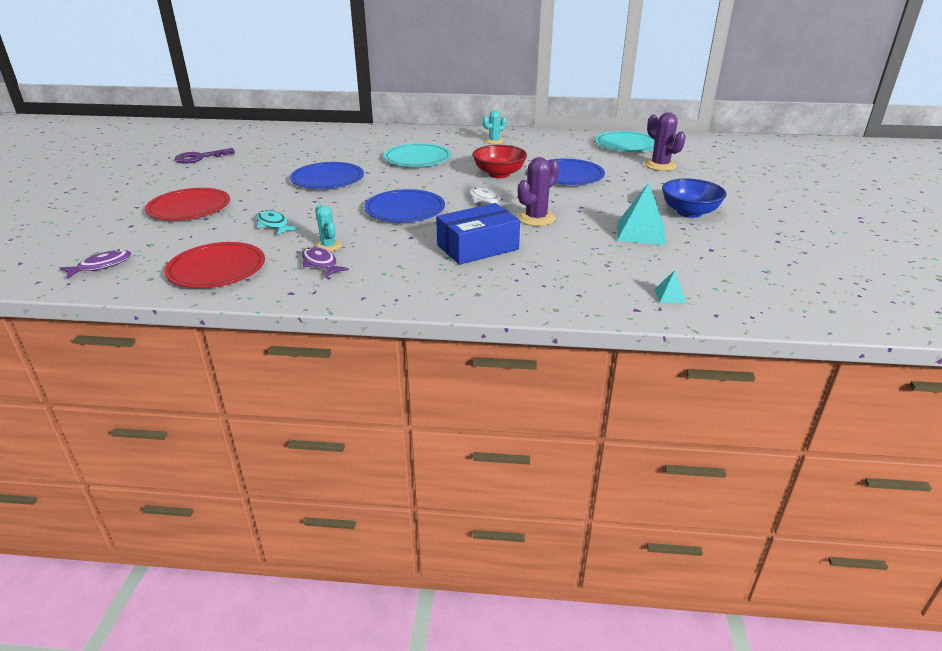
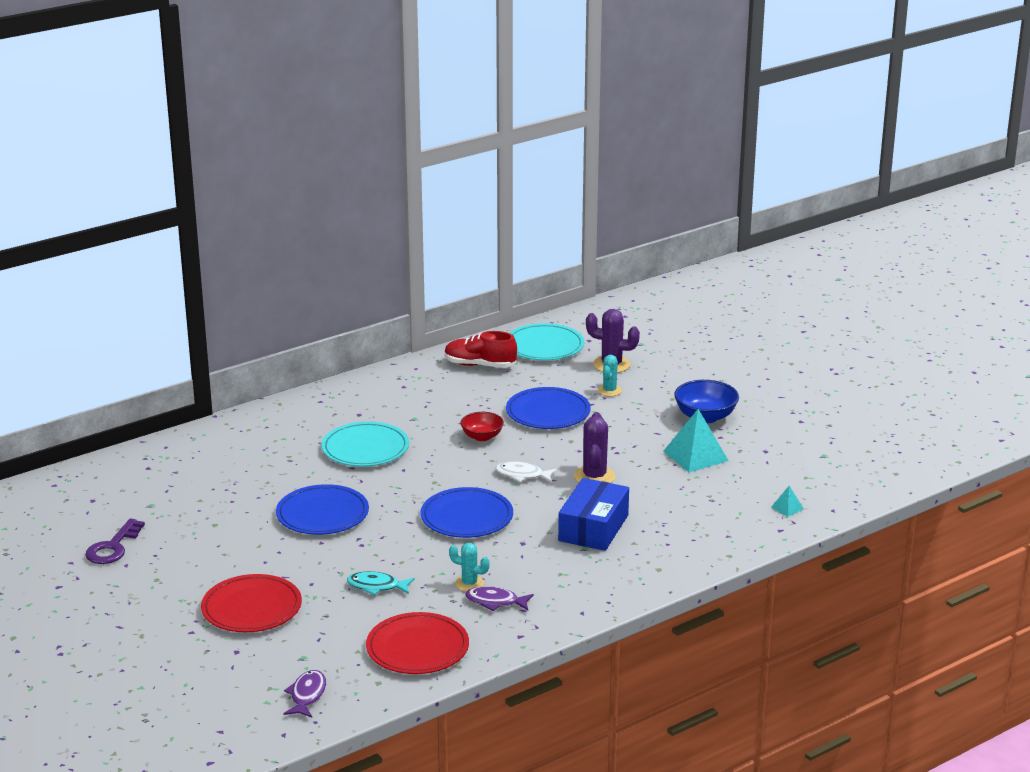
camera: 40 degrees left, 5 degrees down
(494, 141) = (404, 391): turquoise cactus -> turquoise cactus (609, 391)
(499, 174) = (482, 437): red bowl -> red bowl, size x0.66
(565, 142) = (480, 365): none -> red shoe

